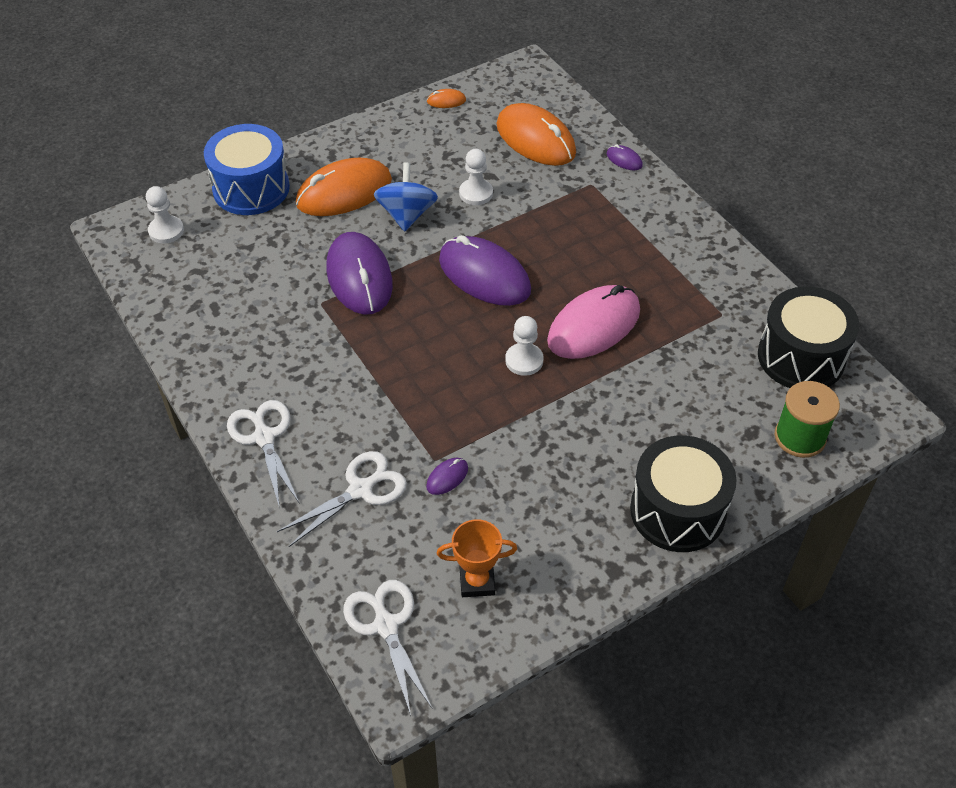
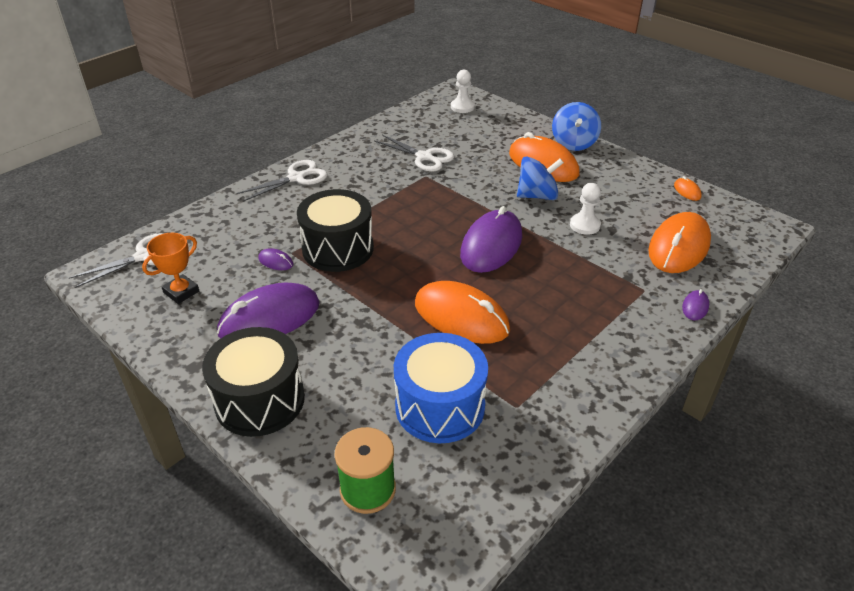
camera: 75 degrees right, 10 degrees down
(251, 188) = (521, 127): blue drum -> blue drum (440, 406)
(311, 154) = (573, 143): none -> blue spinning top
(359, 277) = (459, 187): purple mouse -> purple mouse (269, 318)
(360, 490) = (258, 224): white scissors -> white scissors (424, 157)
(477, 581) = (181, 292): orange trophy -> orange trophy turned 60 degrees clockwise
(524, 360) = (405, 281): white pawn -> none
(593, 326) = (461, 317): pink mouse -> orange mouse
(801, 357) = (482, 481): black drum -> black drum (338, 248)

